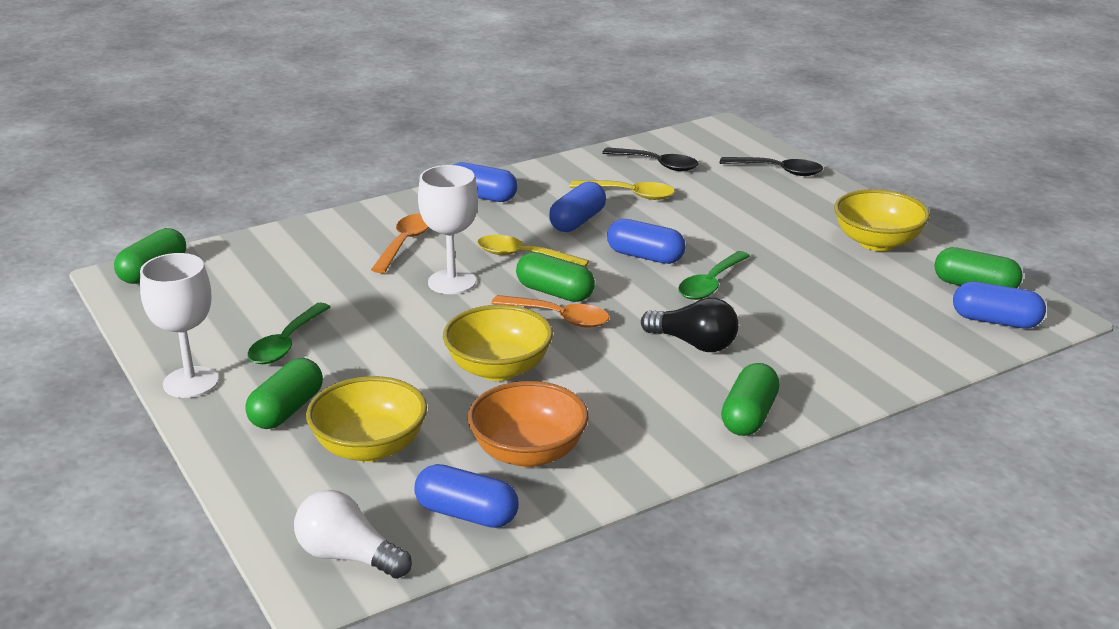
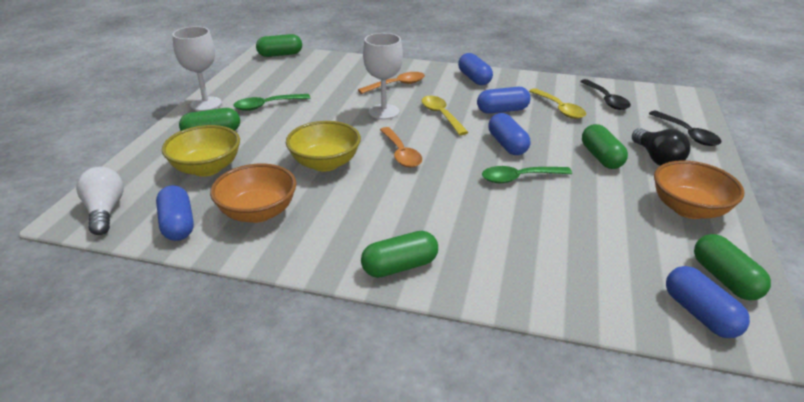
camera: 45 degrees right, 5 degrees up
(555, 292) = (423, 140): green capsule -> green capsule (601, 157)
(694, 343) = (446, 206): black light bulb -> black light bulb (657, 158)
(877, 242) = (689, 209): yellow bowl -> orange bowl

